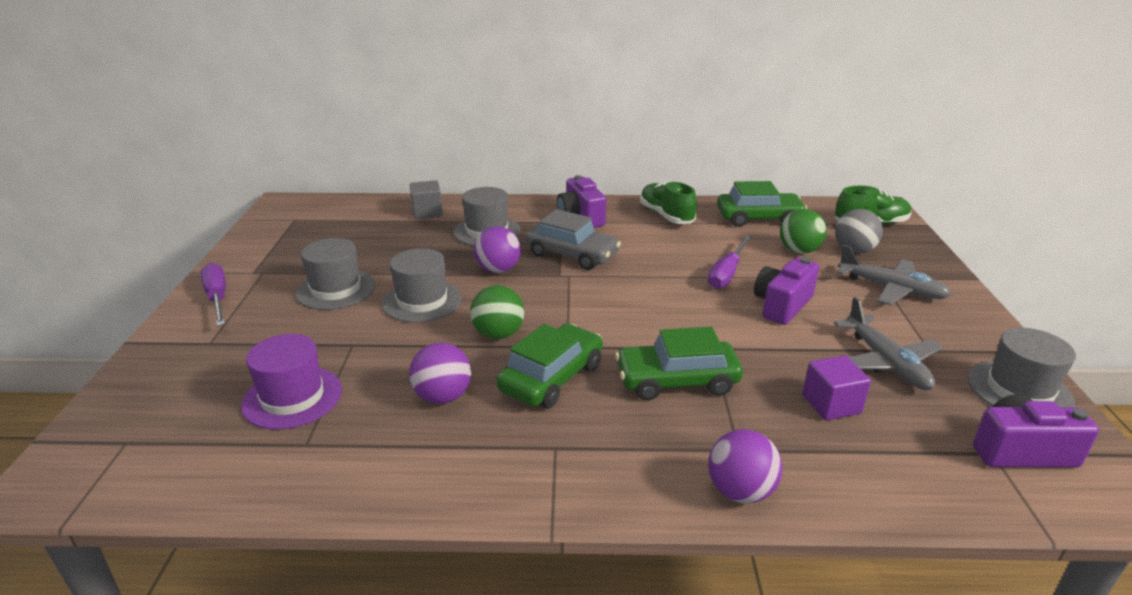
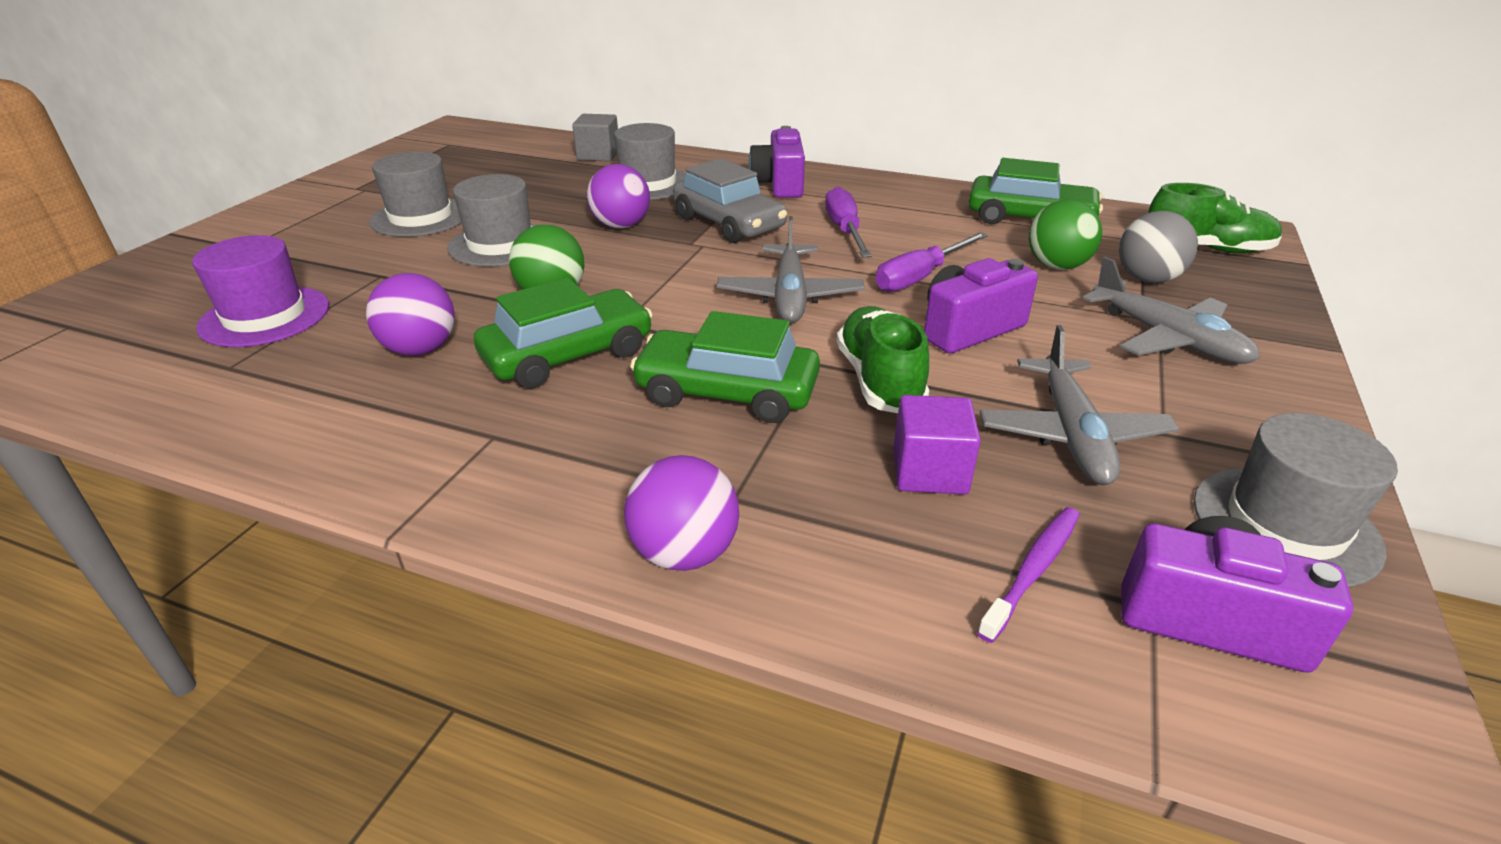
camera: 20 degrees right, 5 degrees up
(218, 298) = (296, 207): purple screwdriver -> purple screwdriver (845, 230)
(658, 303) = (790, 296): none -> grey plane
(666, 216) = (896, 198): green shoe -> green shoe (879, 380)
(925, 448) = (1033, 570): none -> purple toothbrush

